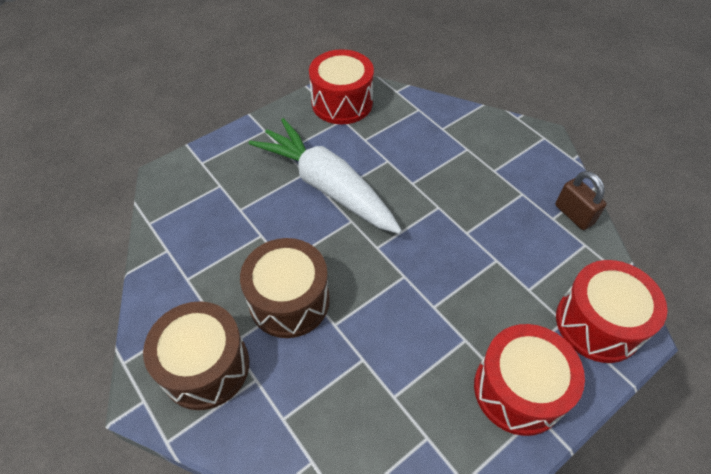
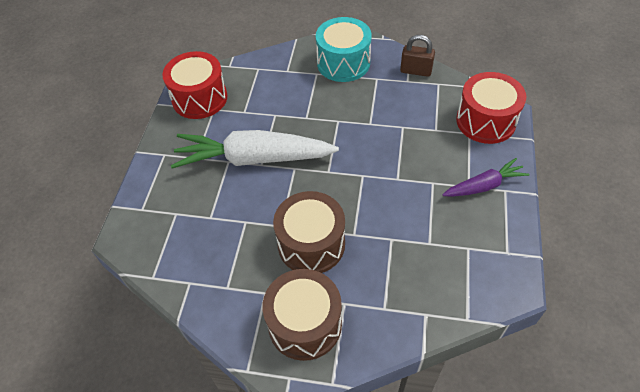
camera: 40 degrees left, 0 degrees up
(504, 156) = (343, 63): none -> turquoise drum
(518, 390) = (484, 185): red drum -> purple carrot

